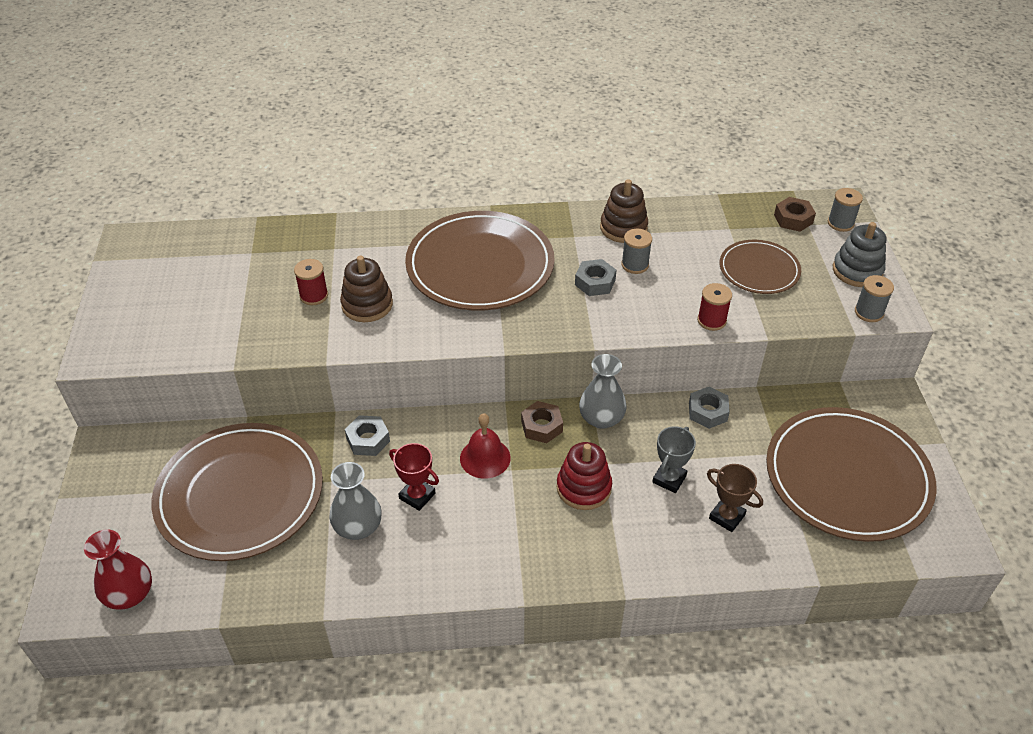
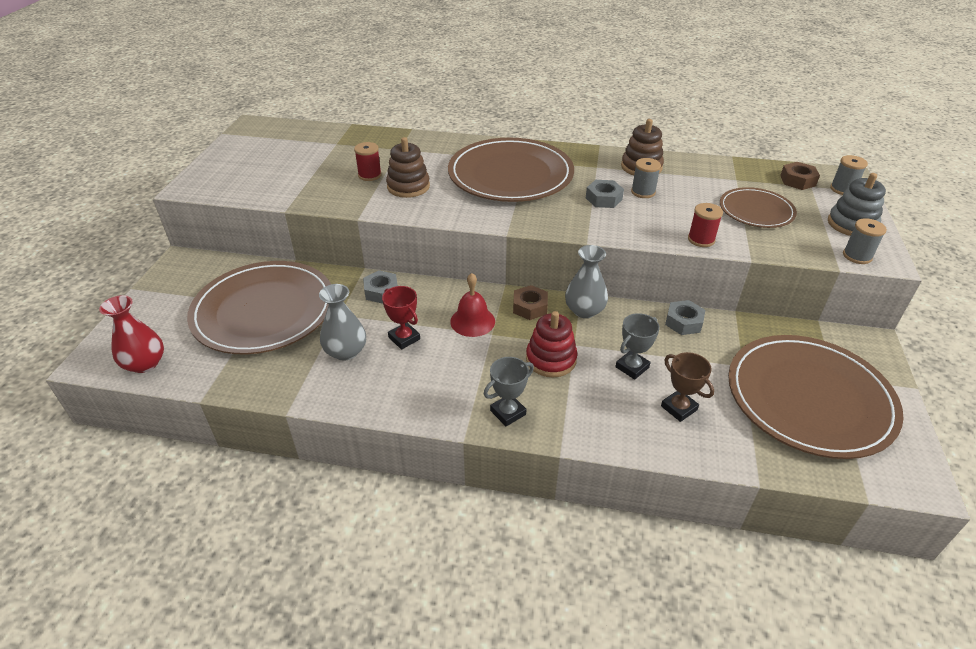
camera: 15 degrees right, 5 degrees down
(559, 561) = (508, 412): none -> grey trophy

